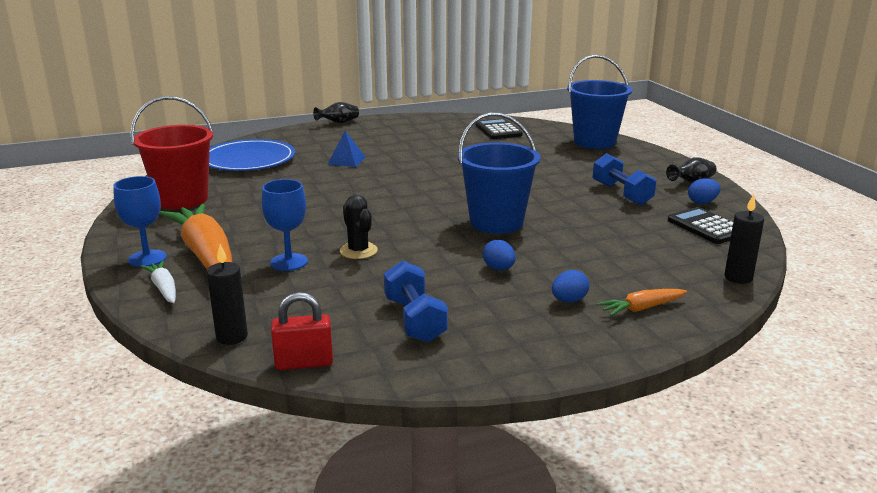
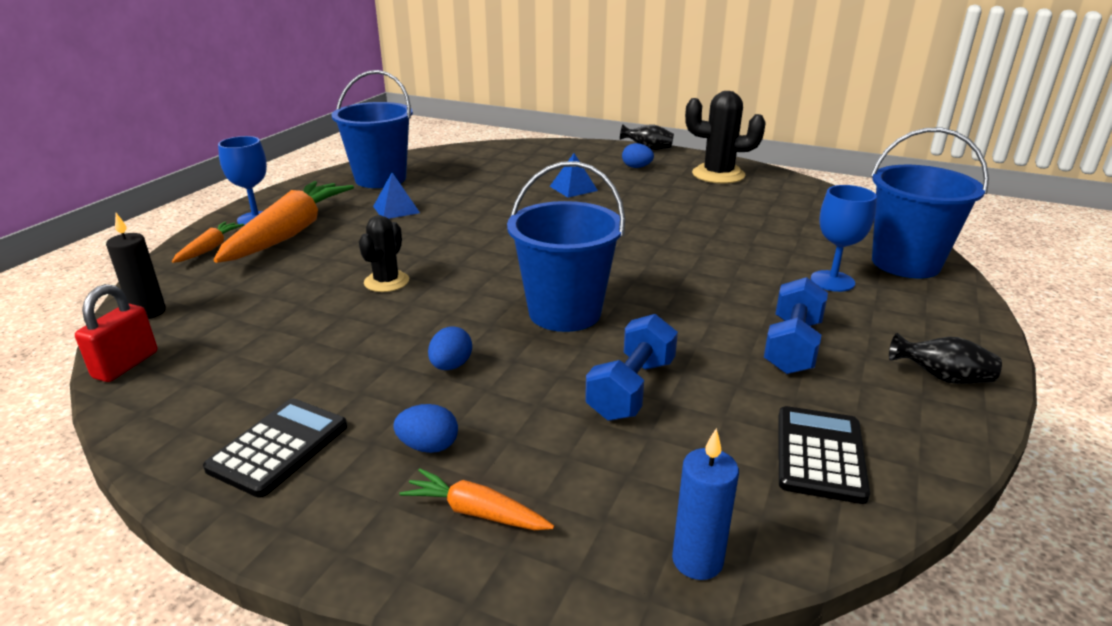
camera: 45 degrees right, 5 degrees up
(163, 288) = (209, 248): white carrot -> orange carrot
(182, 199) = (380, 179): red bucket -> blue bucket
(248, 160) = (499, 160): blue plate -> none
(251, 213) = (396, 209): none -> blue pyramid
(289, 262) = (320, 266): blue goblet -> blue goblet (832, 281)
(304, 363) = (126, 365): red padlock -> red padlock turned 75 degrees clockwise
(414, 320) = (270, 376): blue dumbbell -> blue dumbbell (631, 389)
(417, 126) = (718, 175): none -> black cactus
(498, 130) = (803, 207): black calculator -> black calculator (279, 447)
(702, 202) = (895, 415): blue egg -> blue egg (636, 167)
(738, 278) = (697, 560): black candle -> blue candle

